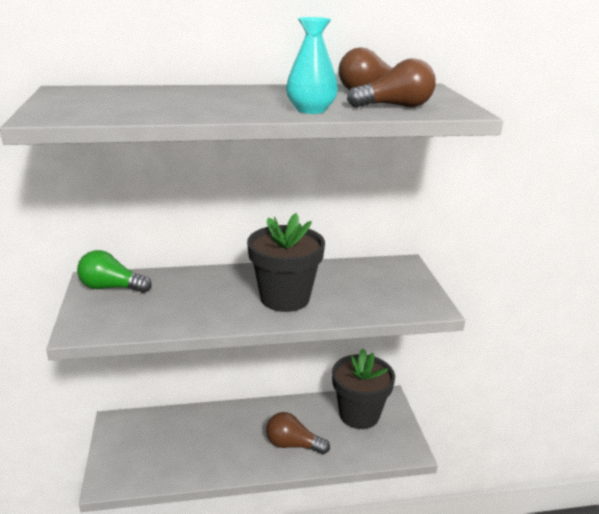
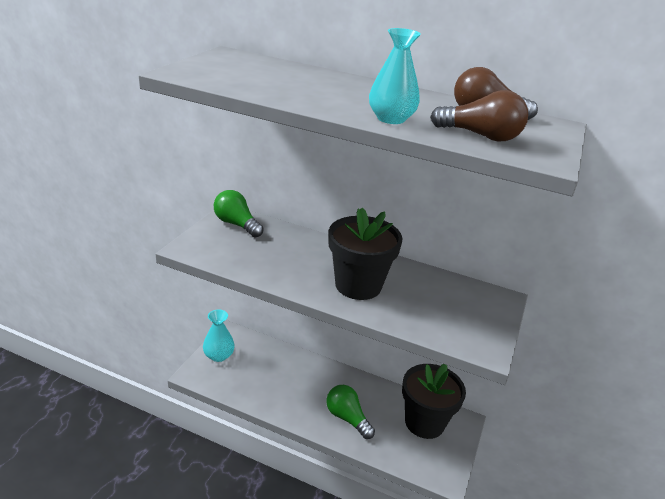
camera: 30 degrees right, 5 degrees up
(119, 450) = (219, 355): none -> turquoise vase
(293, 445) = (347, 418): brown light bulb -> green light bulb

